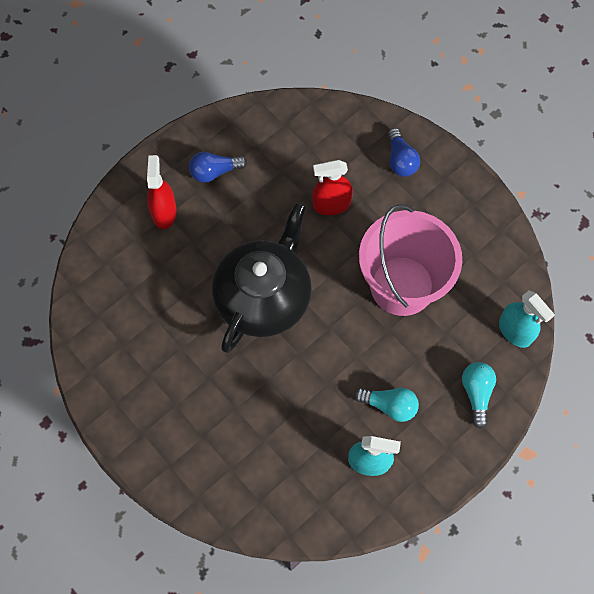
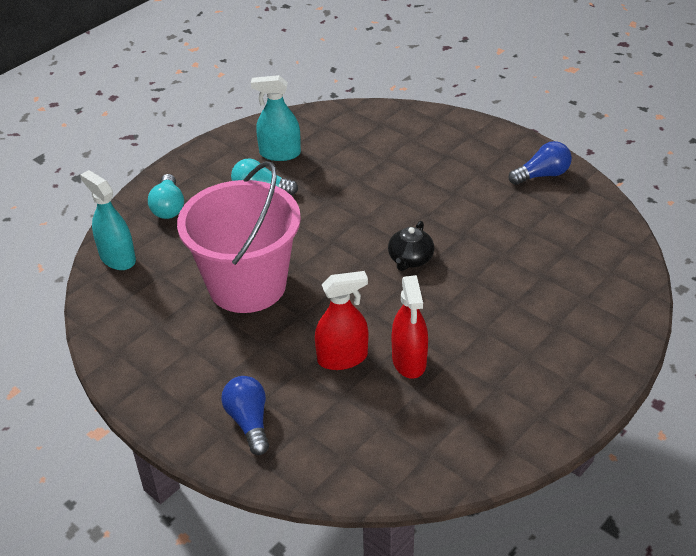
camera: 175 degrees right, 25 degrees down
(164, 212) = (560, 327): red spray bottle -> red spray bottle (409, 361)
(215, 172) = (510, 380): blue light bulb -> blue light bulb (542, 175)
(264, 297) = (410, 259): black teapot -> black teapot, size x0.40

